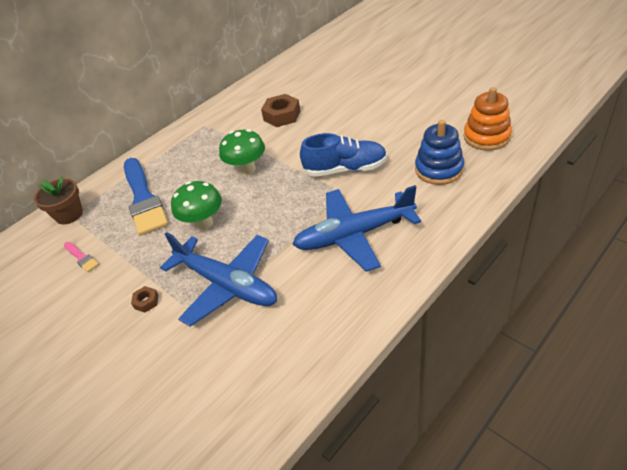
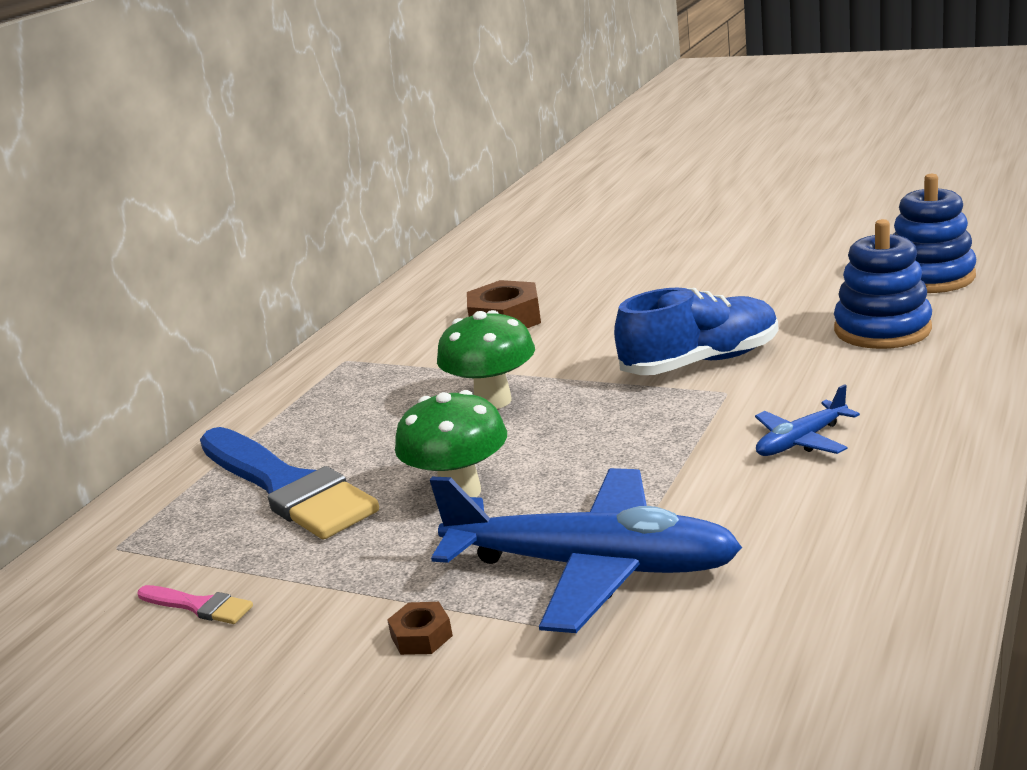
camera: 20 degrees left, 20 degrees down
(69, 214) = (113, 547): brown flower pot -> none
(355, 235) = (802, 441): blue plane -> blue plane, size x0.46
(486, 137) = (929, 277): orange stacking toy -> blue stacking toy

